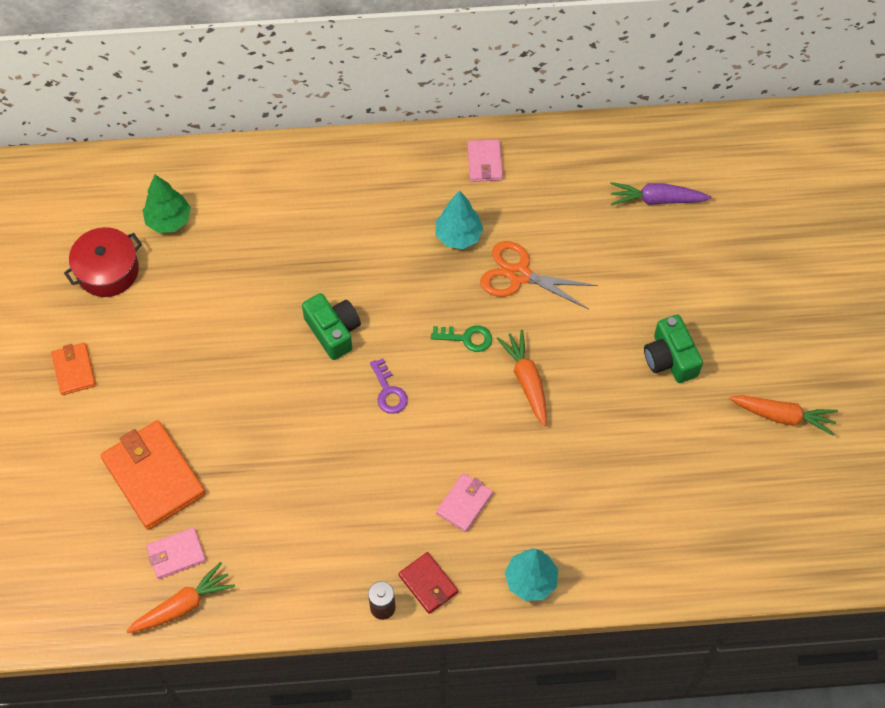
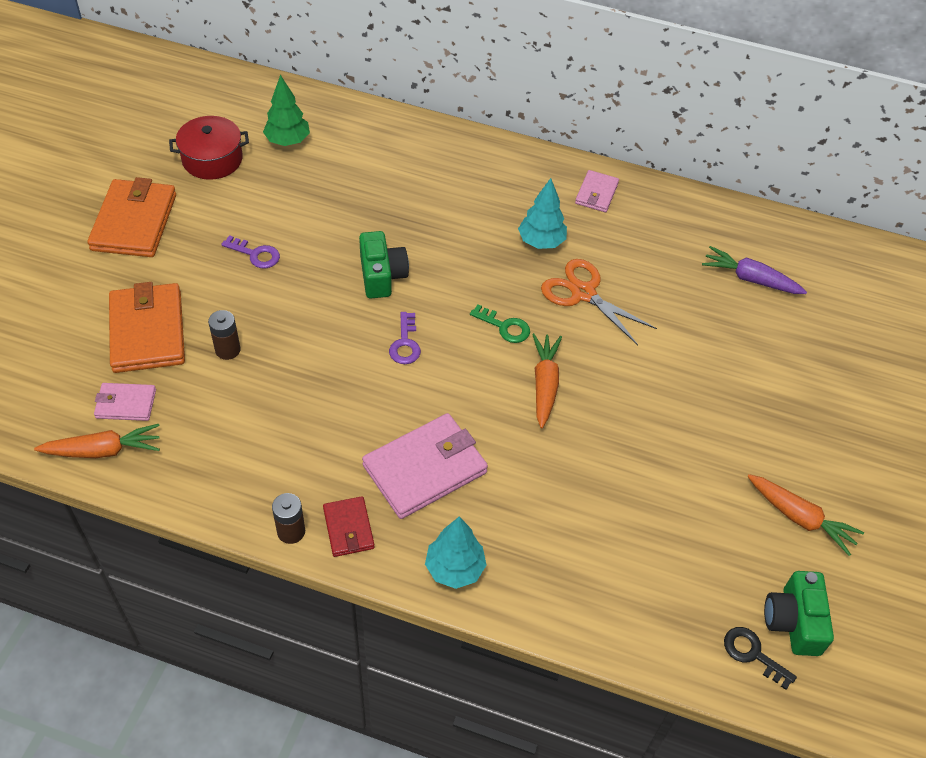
camera: 20 degrees right, 10 degrees down
(74, 370) = (134, 222): orange wallet -> orange wallet, size x1.87
(207, 357) = (255, 254): none -> purple key
(236, 464) = (227, 350): none -> brown battery
(464, 503) = (425, 469): pink wallet -> pink wallet, size x1.87
(670, 358) = (701, 419): green camera -> green camera (793, 621)
(790, 549) = (753, 654): none -> black key

